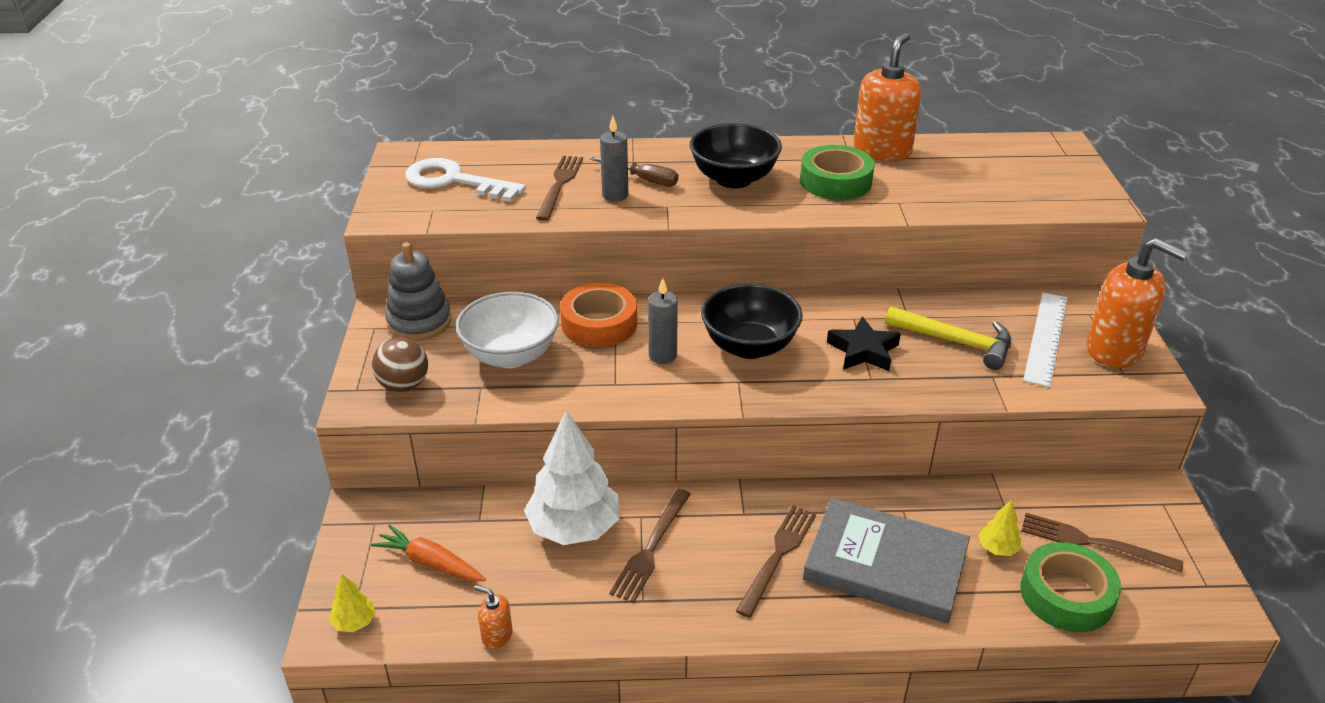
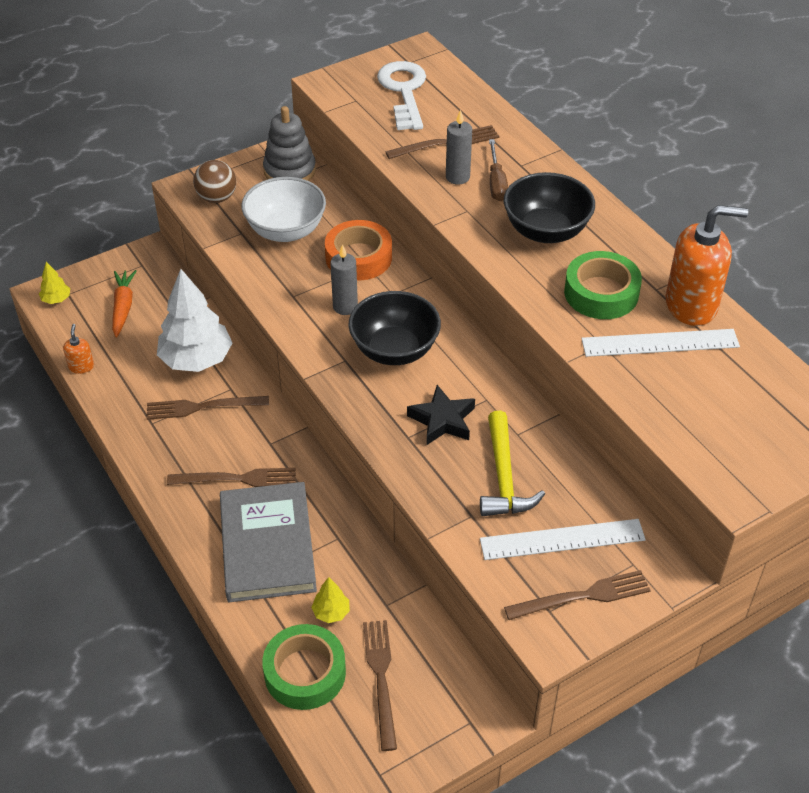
camera: 60 degrees right, 10 degrees up
(916, 177) = (660, 343): none -> white ruler
(1114, 350) = (583, 596): orange soap dispenser -> brown fork

